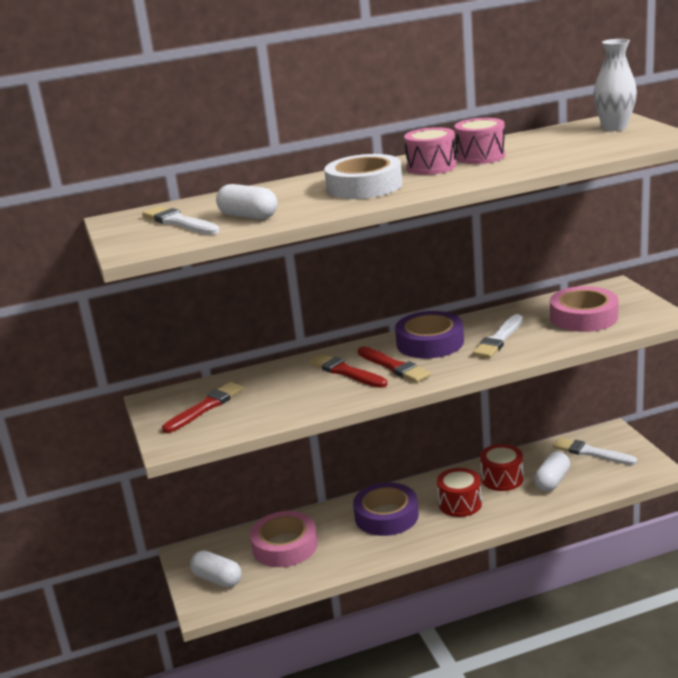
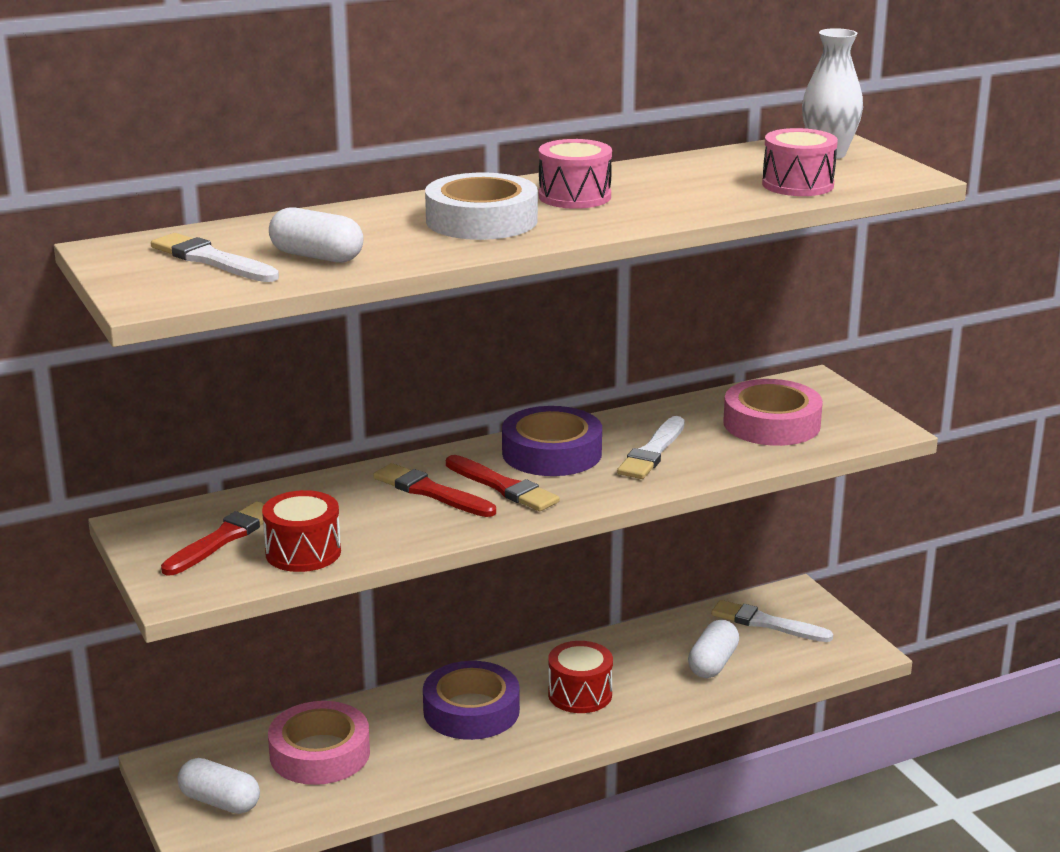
camera: 10 degrees left, 0 degrees up
(480, 156) = (644, 185): pink drum -> pink drum (798, 185)
(502, 479) = (639, 659): red drum -> red drum (303, 552)

